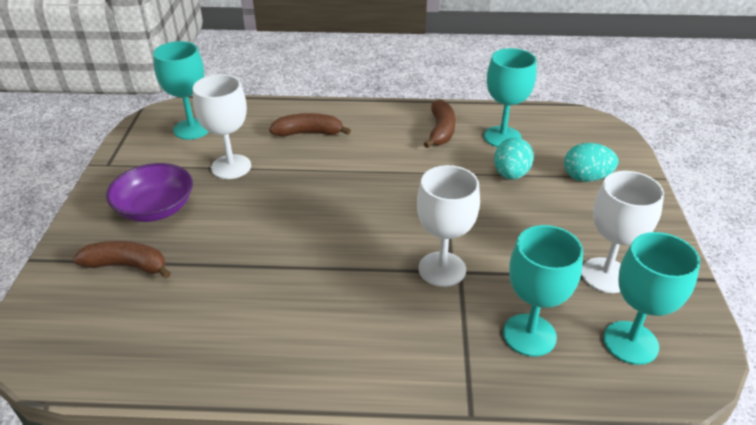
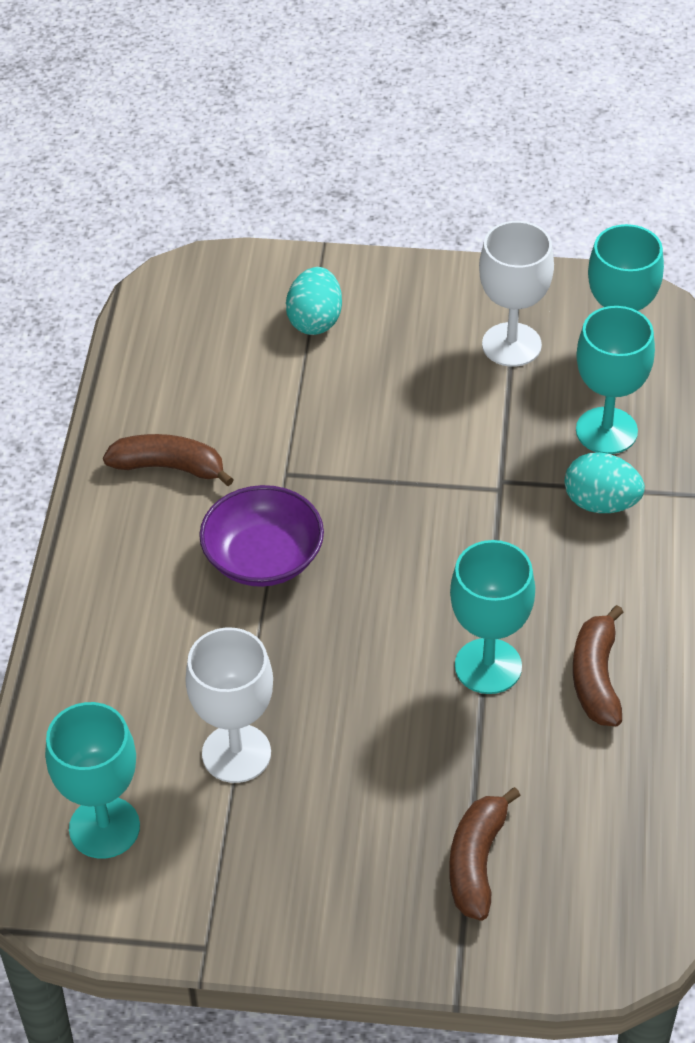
camera: 85 degrees left, 10 degrees up
(155, 208) = (342, 847): purple bowl -> purple bowl (263, 558)
(309, 133) = (147, 646): brown banana -> brown banana (596, 677)
(442, 269) = (496, 498): white goblet -> none
(502, 137) = (198, 394): turquoise goblet -> turquoise goblet (488, 666)
(510, 174) = (298, 399): turquoise egg -> turquoise egg (601, 503)

